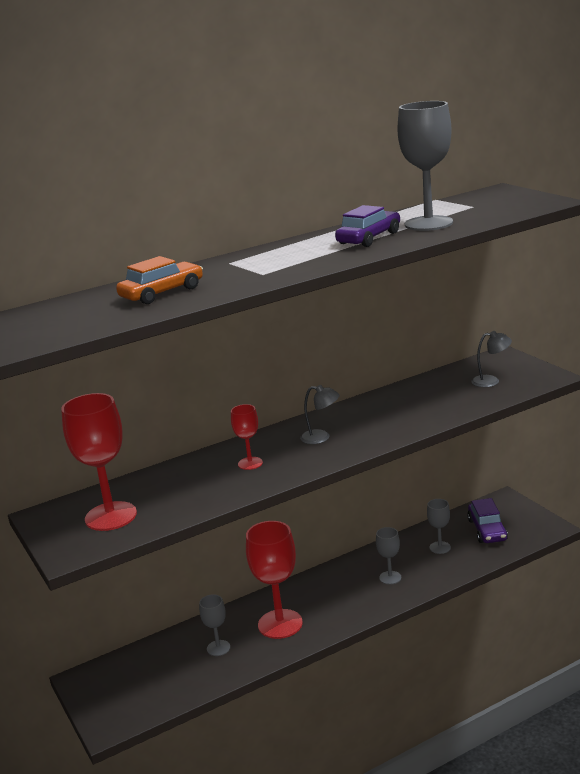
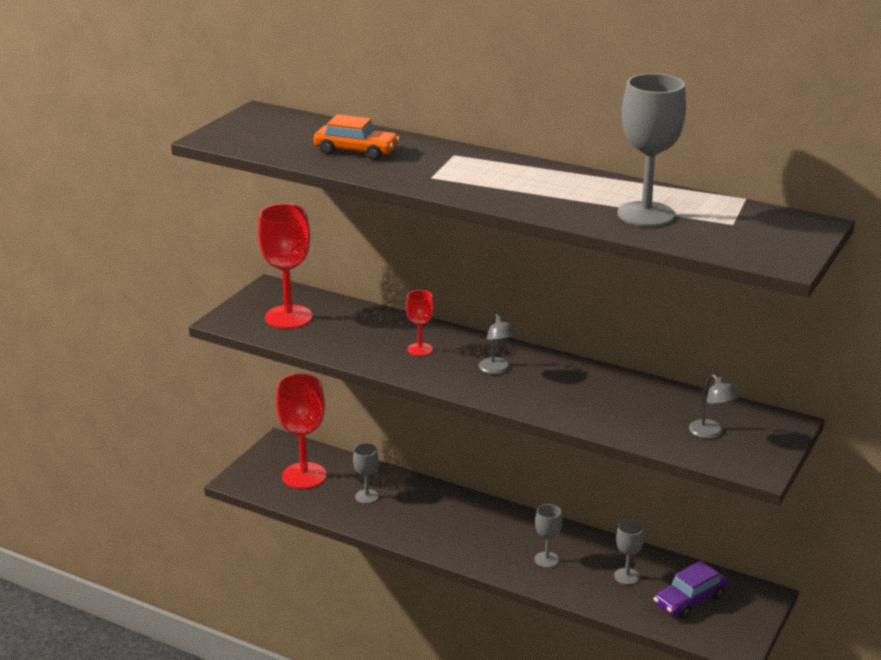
camera: 55 degrees right, 5 degrees up
(280, 624) = (424, 518): red goblet -> red goblet (304, 476)
(369, 238) = (572, 197): purple car -> none

